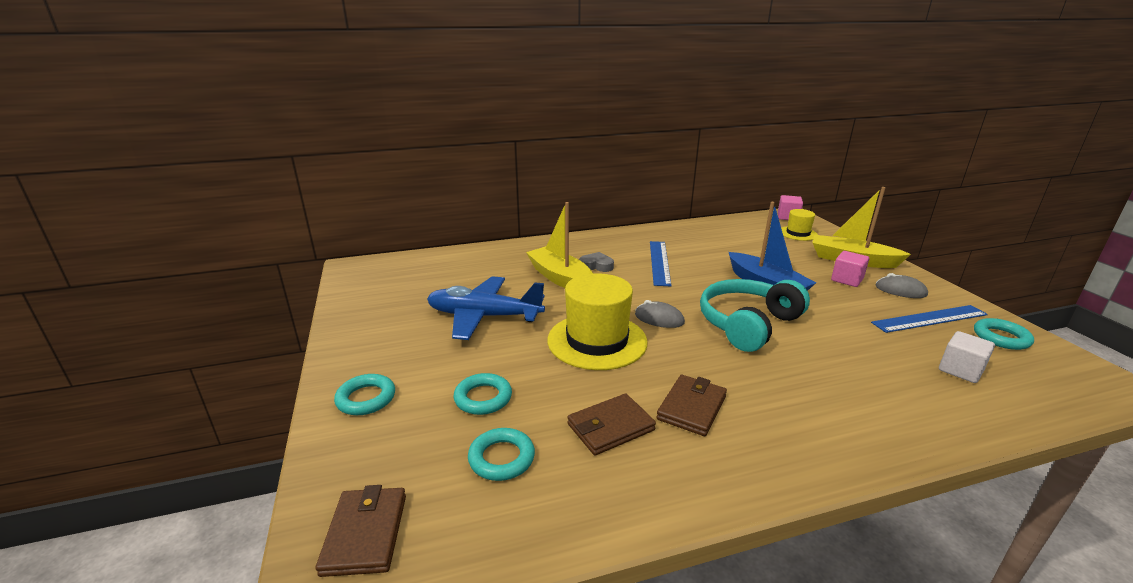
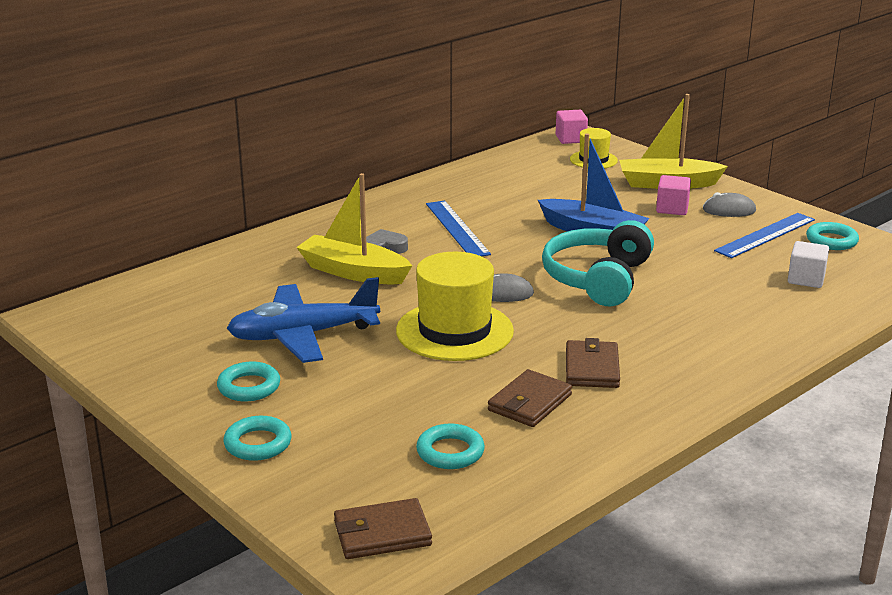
camera: 25 degrees left, 0 degrees up
(365, 533) = (382, 533): brown wallet -> brown wallet turned 75 degrees counterclockwise
(483, 398) = (384, 411): turquoise ring -> turquoise ring (249, 387)

